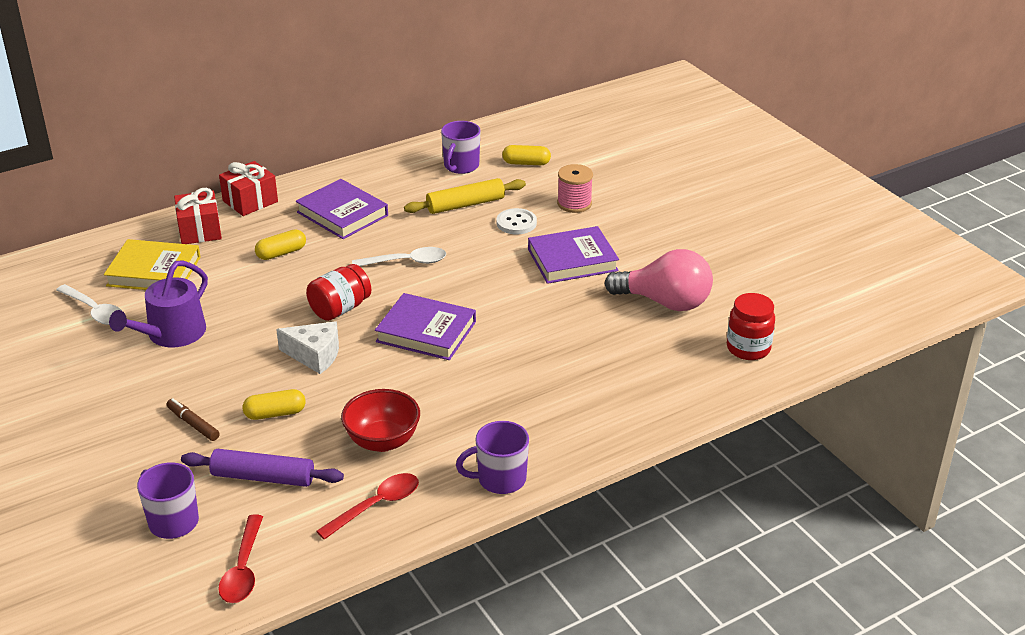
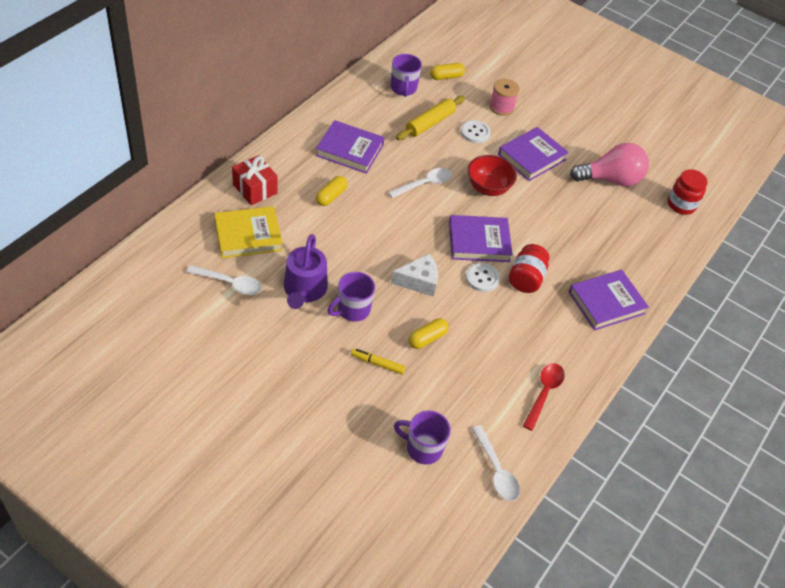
camera: 30 degrees left, 15 degrees up
(193, 424) = (378, 364): brown marker -> yellow marker
(243, 569) = (496, 470): red spoon -> white spoon
(250, 201) = (273, 153): red gift -> none
(263, 477) = (457, 393): purple rolling pin -> none
(340, 309) = (408, 236): red jar -> red jar (526, 279)
(382, 441) = (513, 340): red bowl -> red bowl (488, 188)
(398, 369) = (482, 278): none -> white button
(500, 479) = (604, 349): purple mug -> purple mug (352, 310)
(546, 430) = (606, 302): none -> purple book

